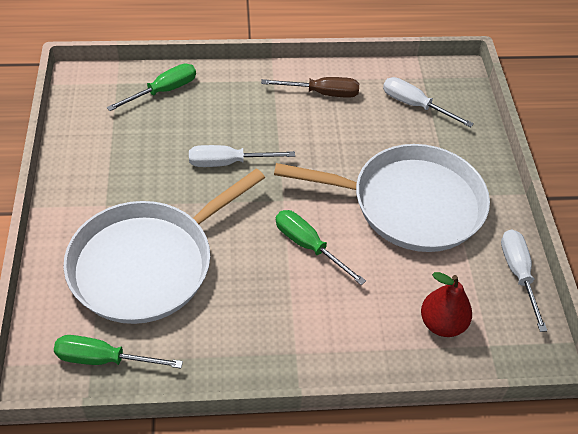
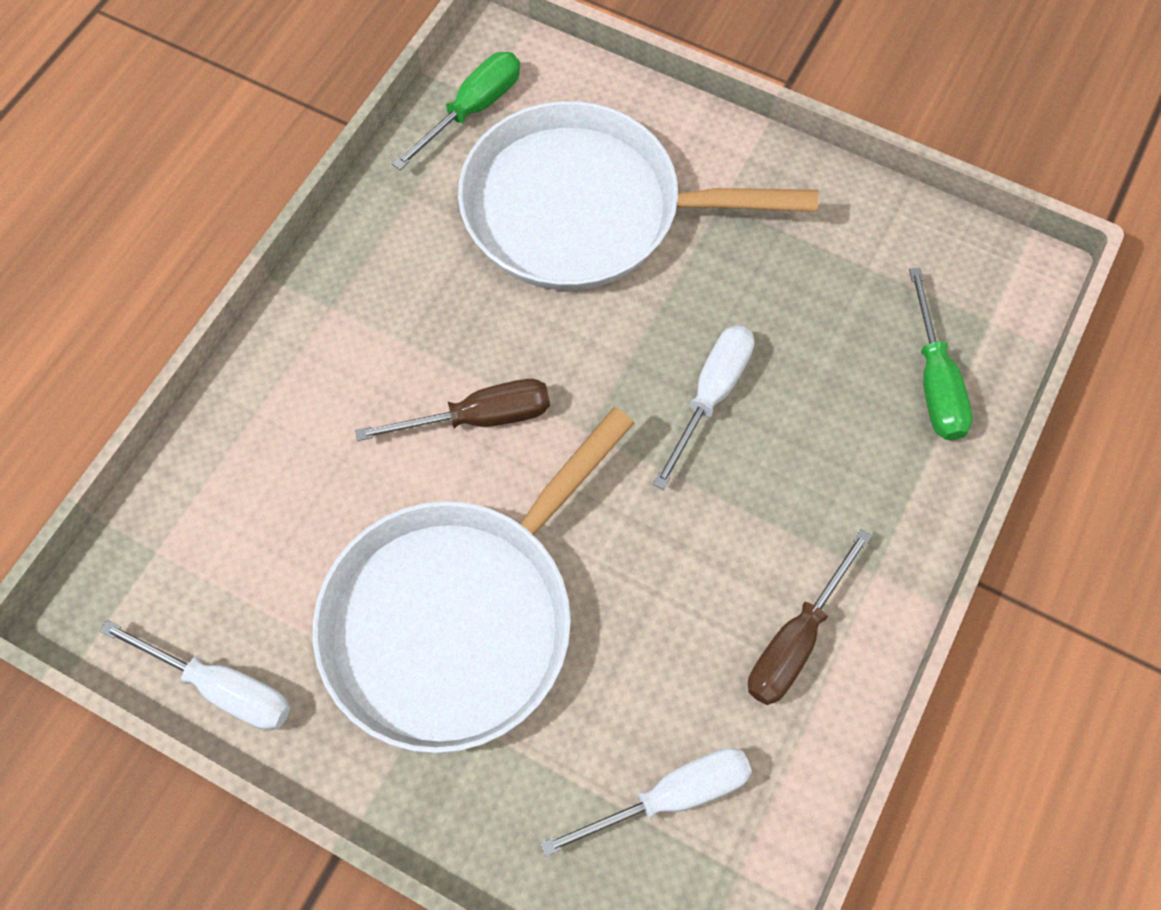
camera: 125 degrees right, 15 degrees up
(148, 264) = (583, 209): white pan -> white pan turned 75 degrees counterclockwise
(308, 246) = (479, 418): green screwdriver -> brown screwdriver
(442, 324) = (232, 512): red pear -> none

